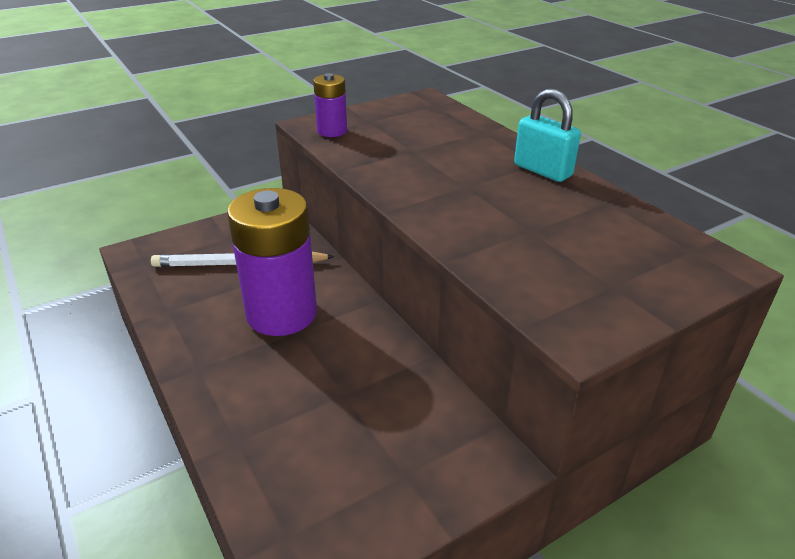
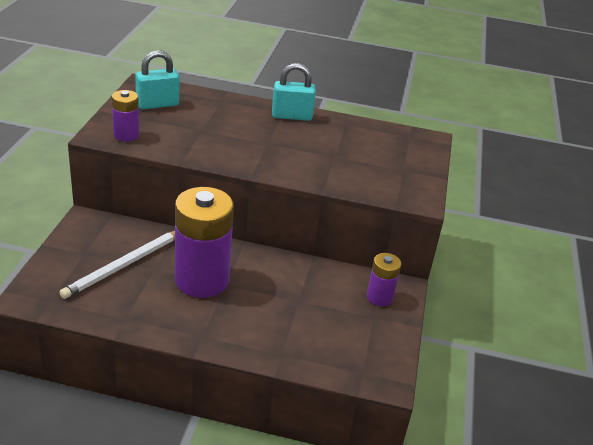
camera: 50 degrees left, 0 degrees up
(407, 116) = (157, 104): none -> turquoise padlock
(447, 455) = (379, 297): none -> purple battery

